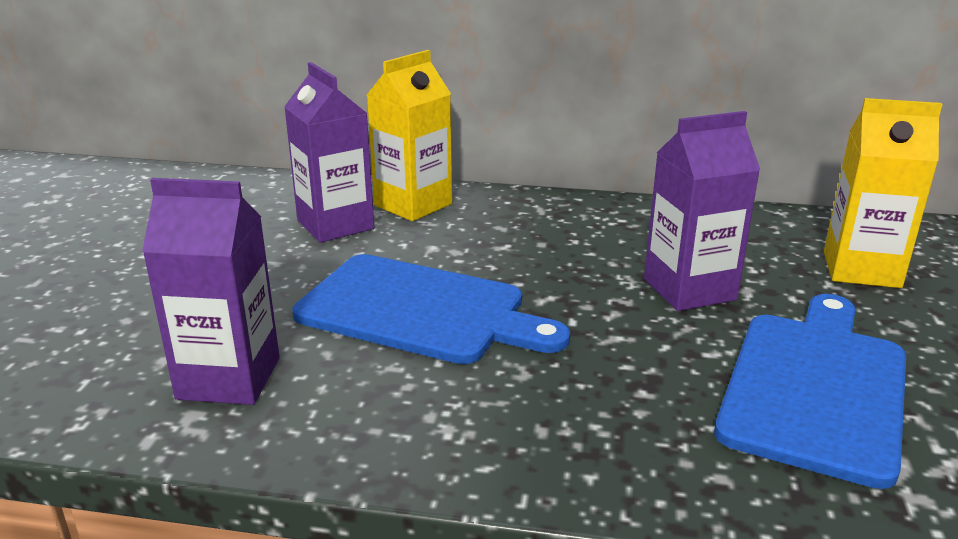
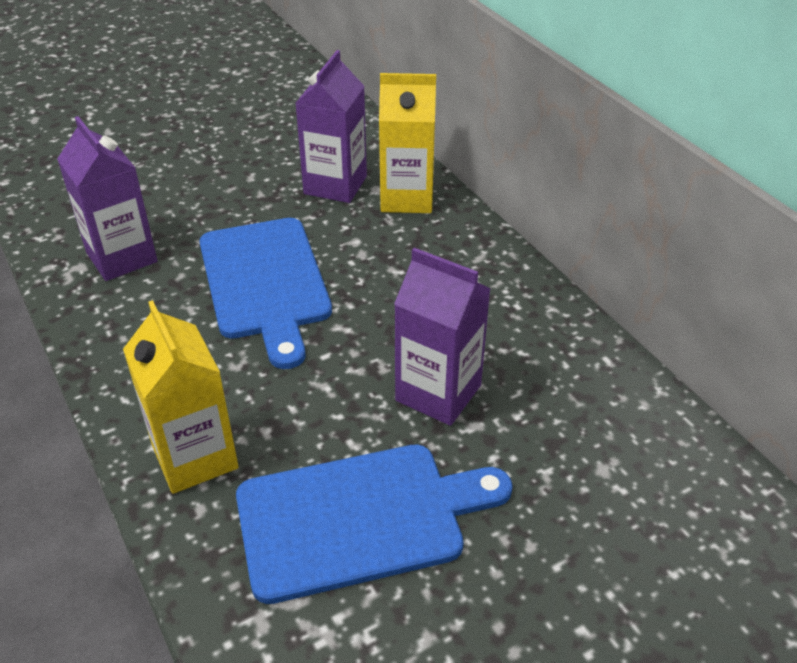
camera: 50 degrees right, 15 degrees up
(861, 269) = (600, 483): yellow carton -> yellow carton (195, 457)

